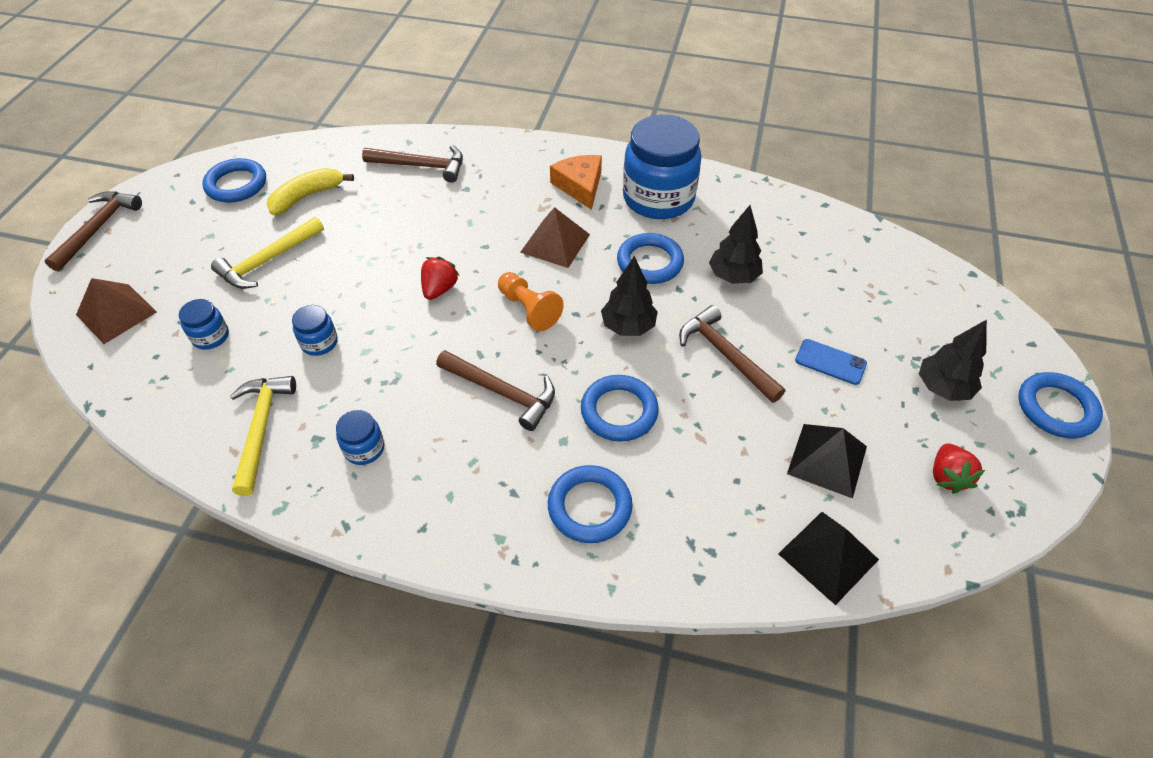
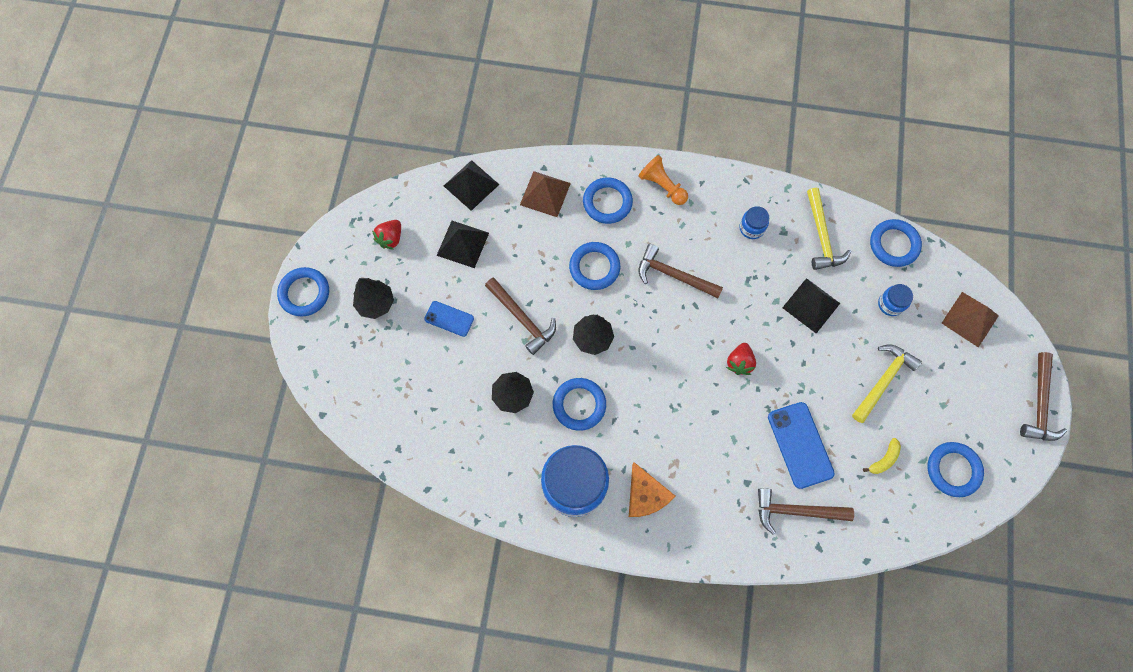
camera: 175 degrees right, 20 degrees up
(159, 409) = (893, 244): none -> blue ring
(307, 196) = (883, 459): yellow banana -> yellow banana, size x0.61
(319, 342) = (811, 305): blue jar -> black pyramid
(395, 213) = (800, 445): none -> blue phone
(529, 309) = (667, 348): orange pawn -> orange pawn (662, 186)
(555, 243) = (657, 420): brown pyramid -> brown pyramid (545, 194)
(947, 476) = (391, 238): red strawberry -> red strawberry turned 150 degrees counterclockwise

